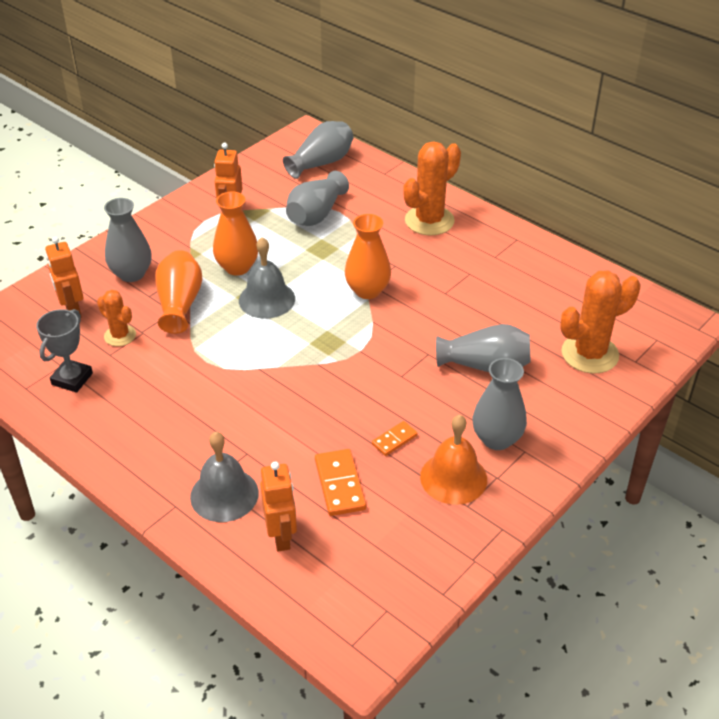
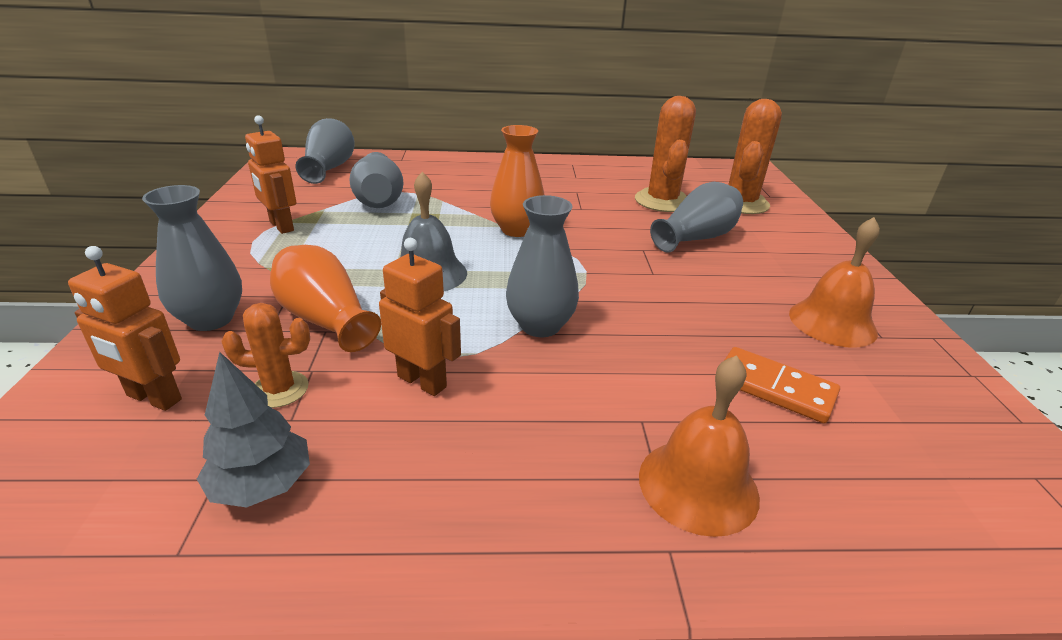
camera: 45 degrees left, 10 degrees down
(72, 379) = (262, 485): grey trophy -> grey tree
(224, 494) = (698, 485): grey bell -> orange bell
(237, 267) = (353, 262): orange vase -> none
(281, 536) = (830, 483): orange robot -> orange robot (422, 381)
(394, 440) = (740, 322): orange domino -> none
(429, 221) = (489, 174): orange cactus -> orange cactus (662, 201)
(496, 439) = (799, 278): grey vase -> grey vase (540, 326)

